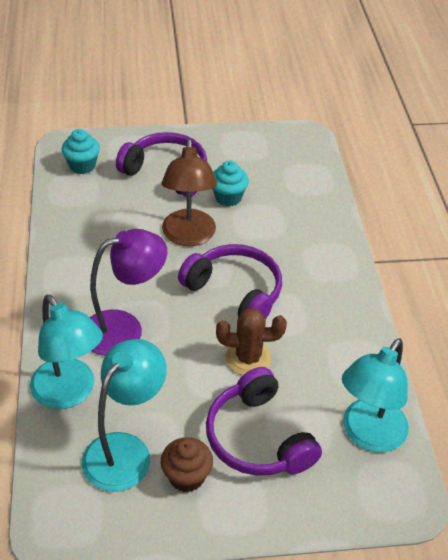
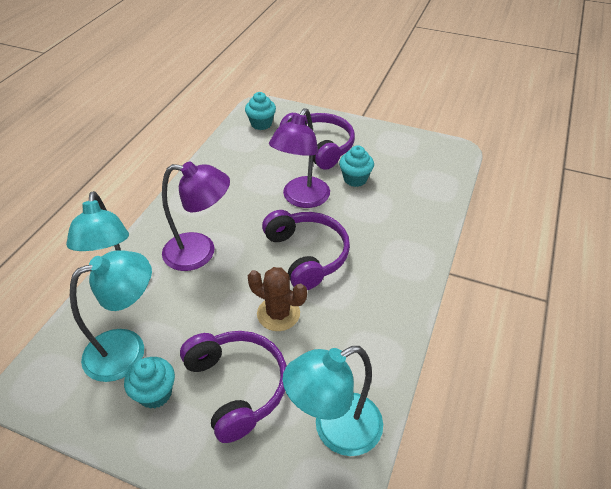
camera: 30 degrees right, 0 degrees up
(186, 477) = (155, 393): brown cupcake -> turquoise cupcake
(188, 236) = (301, 199): brown lamp -> purple lamp
(258, 438) = (237, 387): purple headphones -> purple headphones turned 150 degrees clockwise

